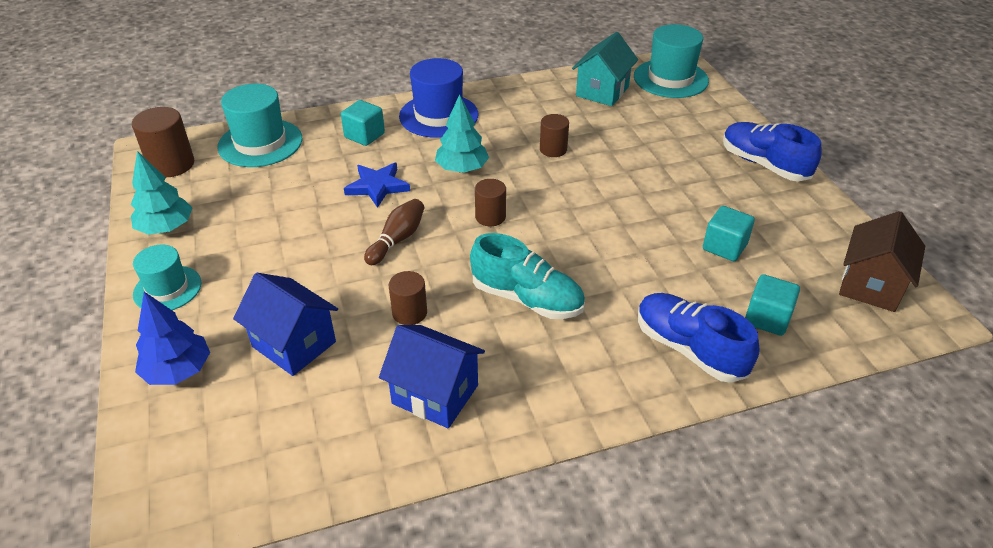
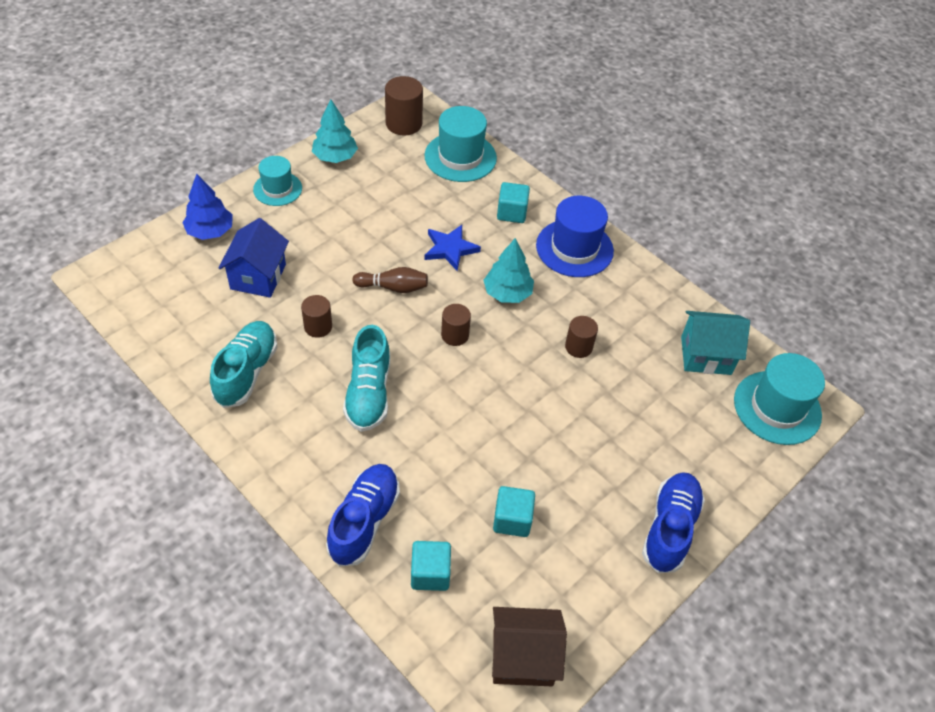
camera: 60 degrees right, 10 degrees up
(435, 394) = (246, 372): blue house -> turquoise shoe

